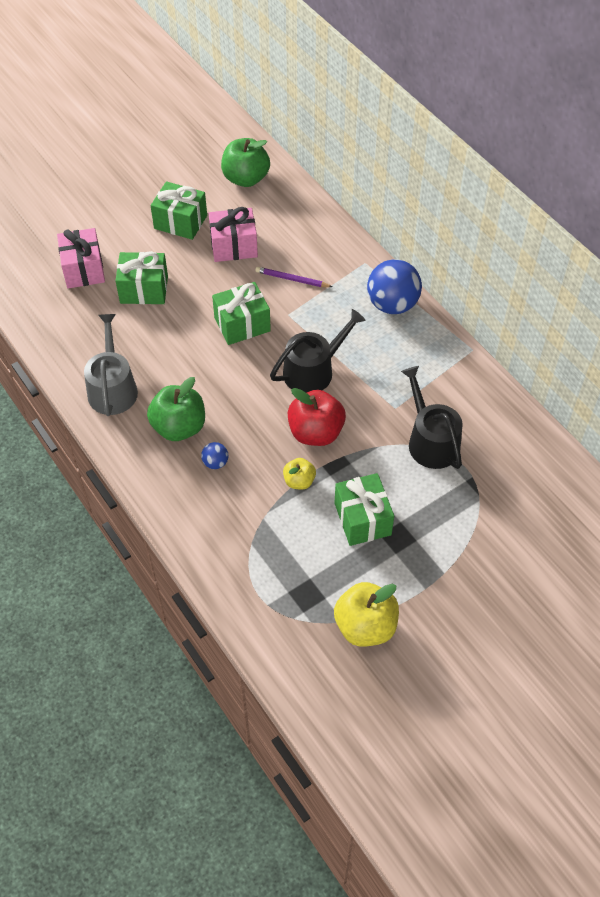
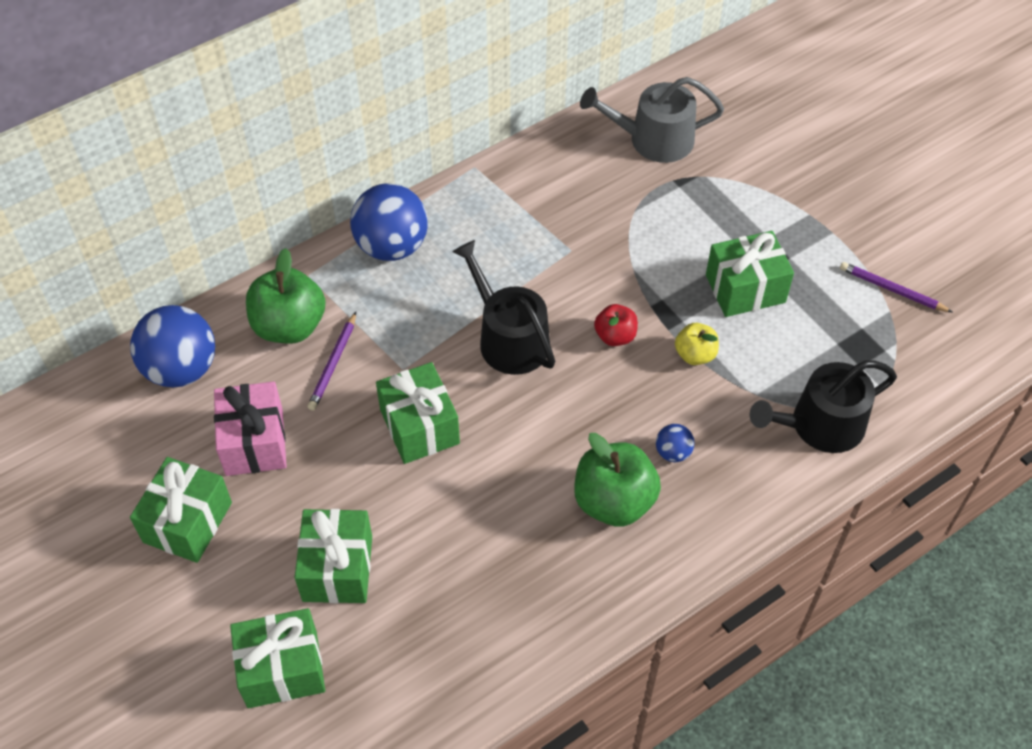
camera: 90 degrees left, 0 degrees up
(84, 269) = (282, 669): pink gift -> green gift
(112, 388) = (542, 599): grey watering can -> grey watering can (653, 139)
(246, 178) = (99, 429): green apple -> green apple (289, 326)
(288, 209) = (181, 369): none -> blue ball
(315, 432) = (615, 336): red apple -> red apple, size x0.55
(365, 626) = (892, 290): yellow apple -> purple pencil
(430, 440) = (621, 216): black watering can -> black watering can (819, 425)

